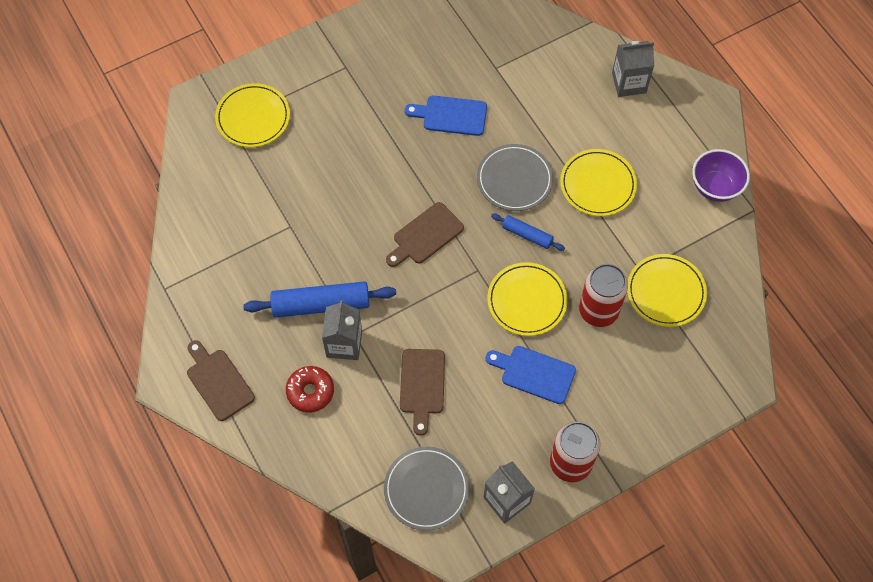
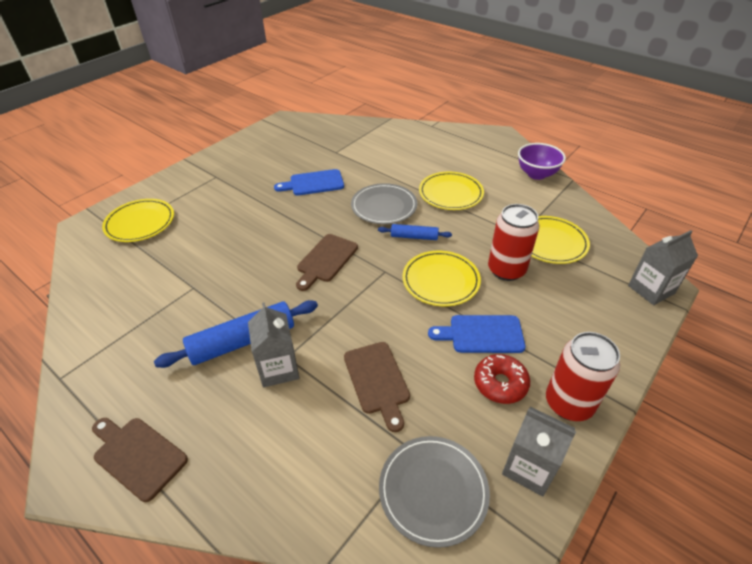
camera: 20 degrees left, 20 degrees down
(310, 391) = (255, 428): red donut -> red donut (500, 383)
(629, 83) = (436, 139): grey carton -> grey carton (651, 289)

